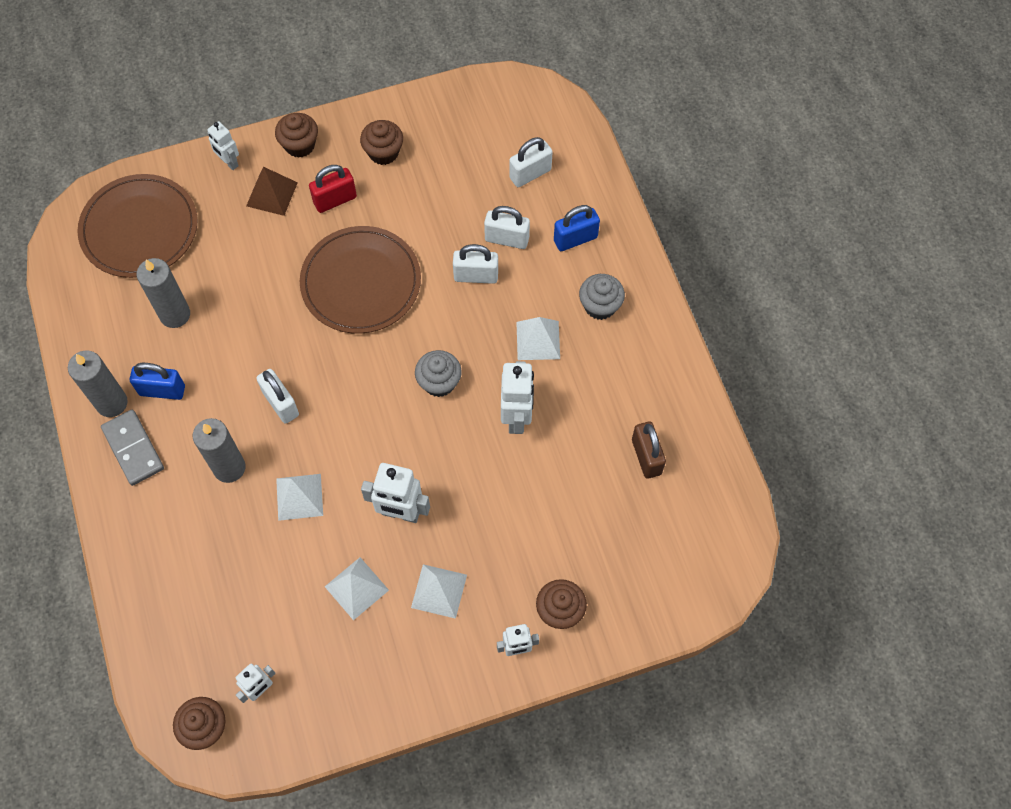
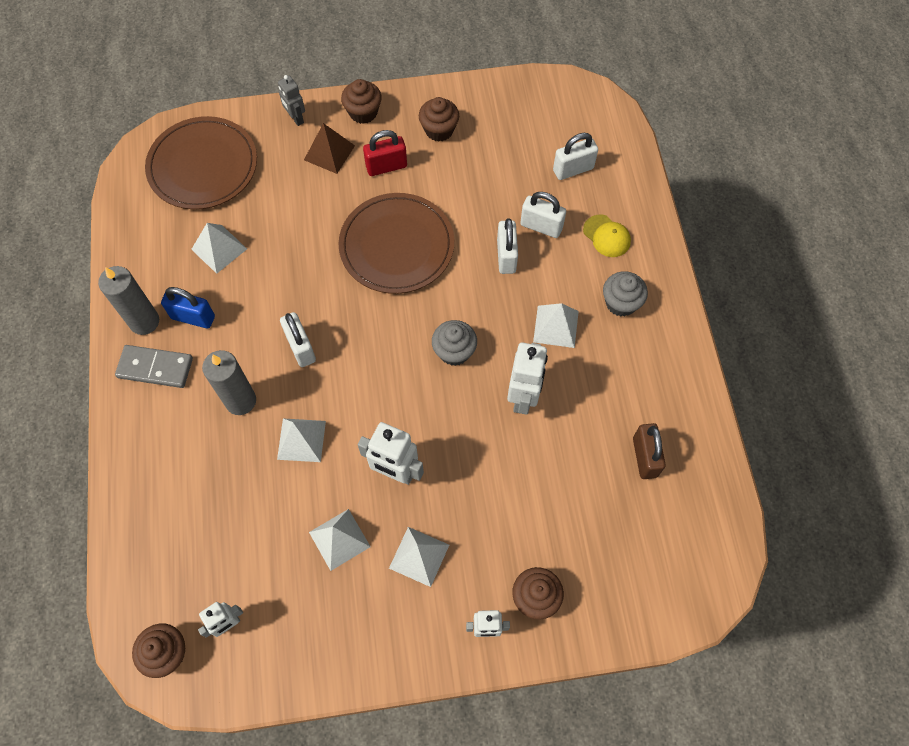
camera: 10 degrees right, 0 degrees up
(133, 448) = (155, 368): grey domino -> grey domino turned 60 degrees counterclockwise
(175, 314) = (219, 249): grey candle -> white pyramid
(229, 162) = (296, 118): white robot -> grey robot
(476, 276) = (506, 256): white padlock -> white padlock turned 75 degrees clockwise
(575, 239) = (606, 236): blue padlock -> yellow cap

